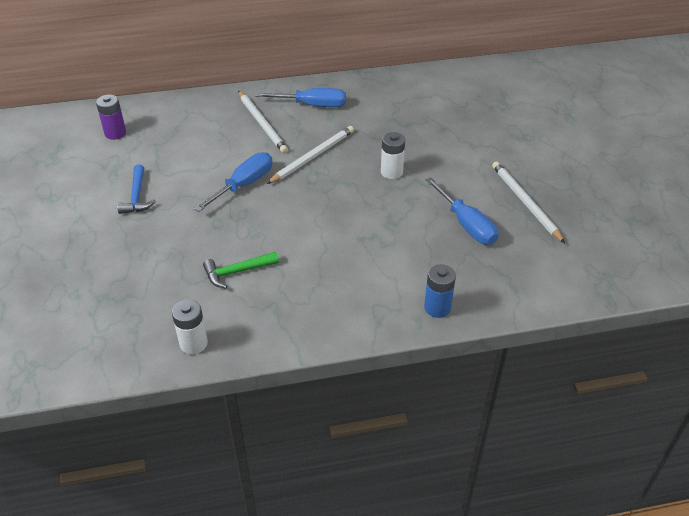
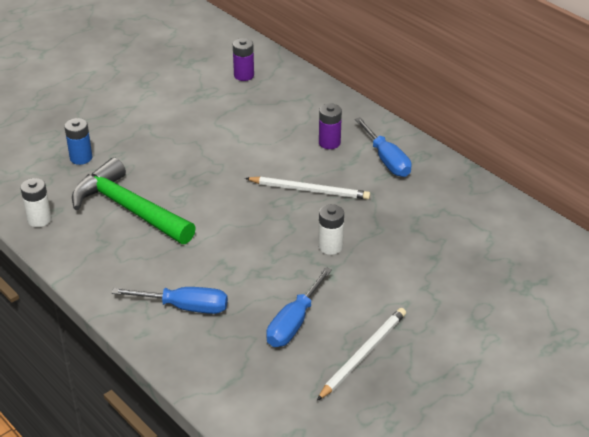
camera: 60 degrees right, 5 degrees down
(137, 196) = (177, 121): blue hammer -> none
(237, 272) = (129, 208): green hammer -> green hammer, size x2.07
(243, 185) = (236, 168): blue screwdriver -> blue screwdriver (184, 307)
(262, 124) = (329, 143): white pencil -> purple battery
(437, 308) = (166, 340): blue battery -> blue battery (81, 158)

